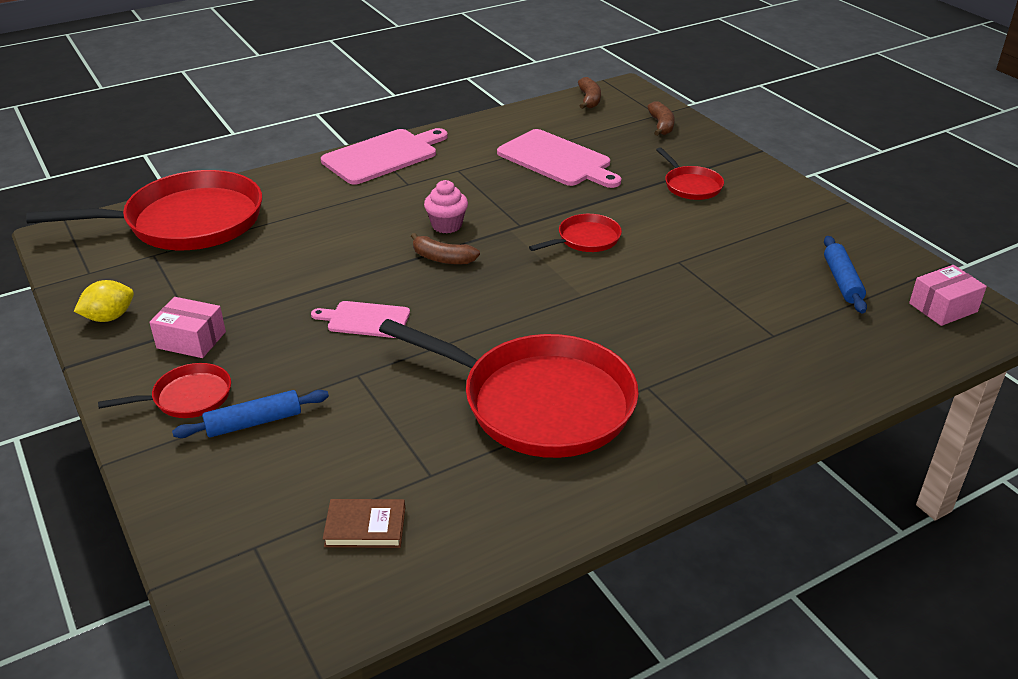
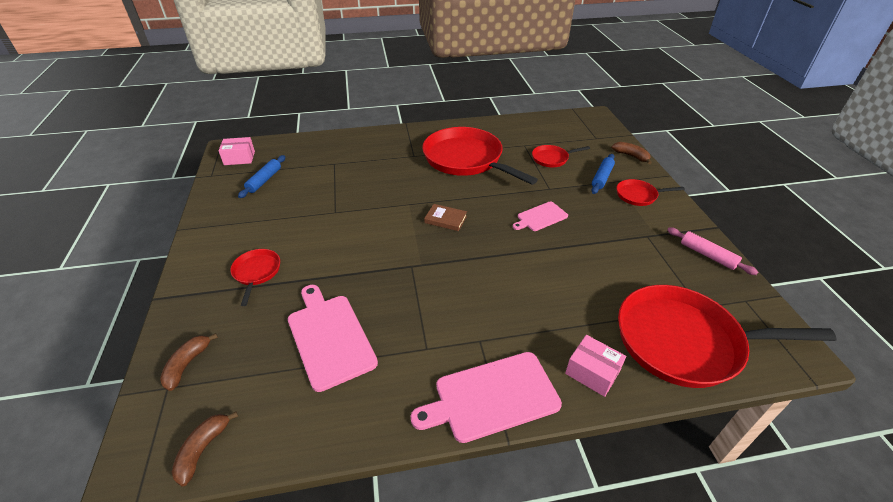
camera: 160 degrees left, 5 degrees up
(109, 317) = (707, 255): yellow lemon -> pink rolling pin
(191, 340) = (646, 227): pink box -> pink box (592, 372)
(254, 422) = (602, 178): blue rolling pin -> blue rolling pin turned 60 degrees counterclockwise
(365, 319) = (540, 217): pink cutting board -> pink cutting board turned 120 degrees clockwise
(365, 527) = (553, 135): brown book -> brown book (445, 219)
(442, 258) = (479, 249): brown banana -> brown banana (631, 156)
(447, 225) = (465, 279): pink cupcake -> none
(585, 239) = (376, 242): red pan -> red pan (552, 158)

